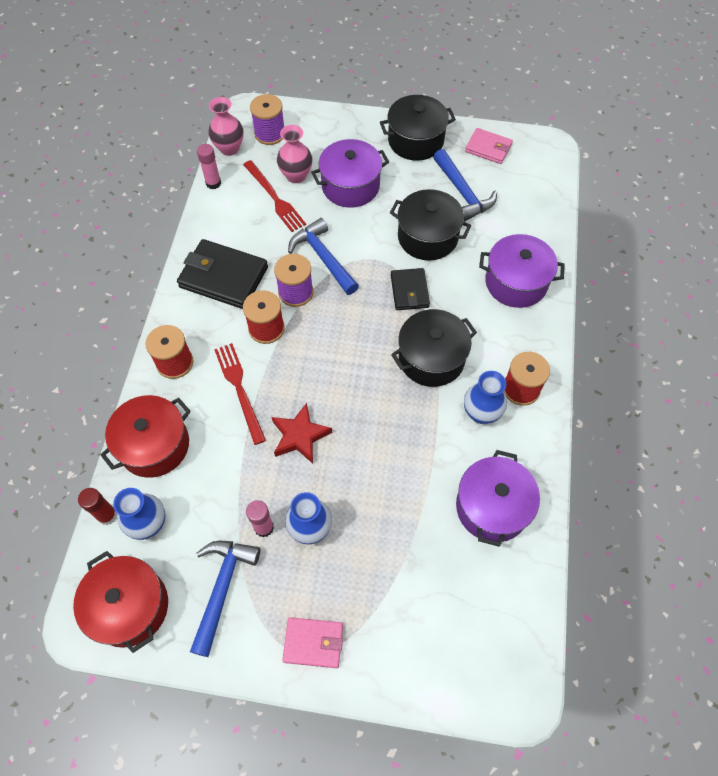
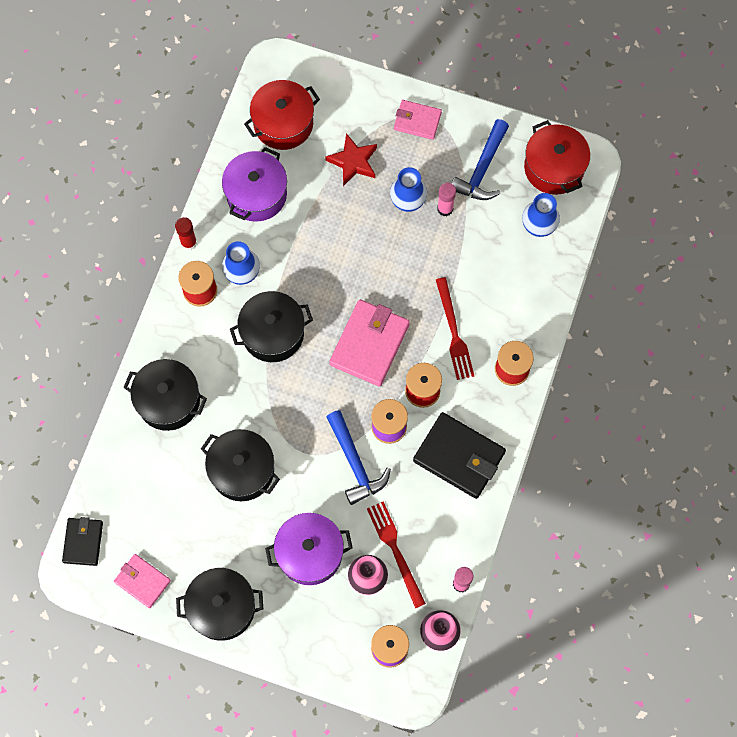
camera: 170 degrees left, 10 degrees up
(107, 515) = (572, 239): red glue stick -> red glue stick (188, 242)
(154, 445) = (532, 292): red pot -> red pot (283, 123)
(300, 436) = (405, 280): red star -> red star (353, 162)
(328, 363) = (369, 344): none -> pink wallet
(409, 291) = (276, 408): black wallet -> black wallet (83, 542)
(463, 193) = (189, 522): blue hammer -> none
(516, 282) = (168, 400): purple pot -> black pot

